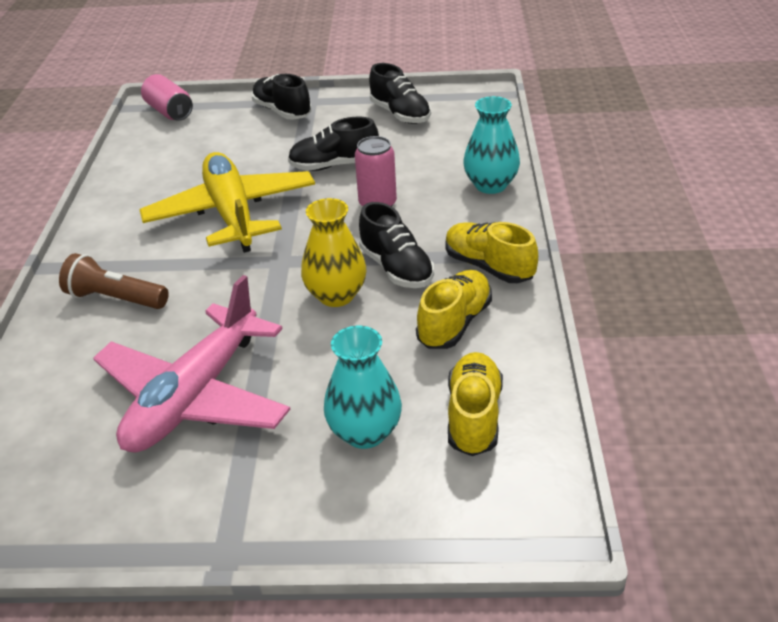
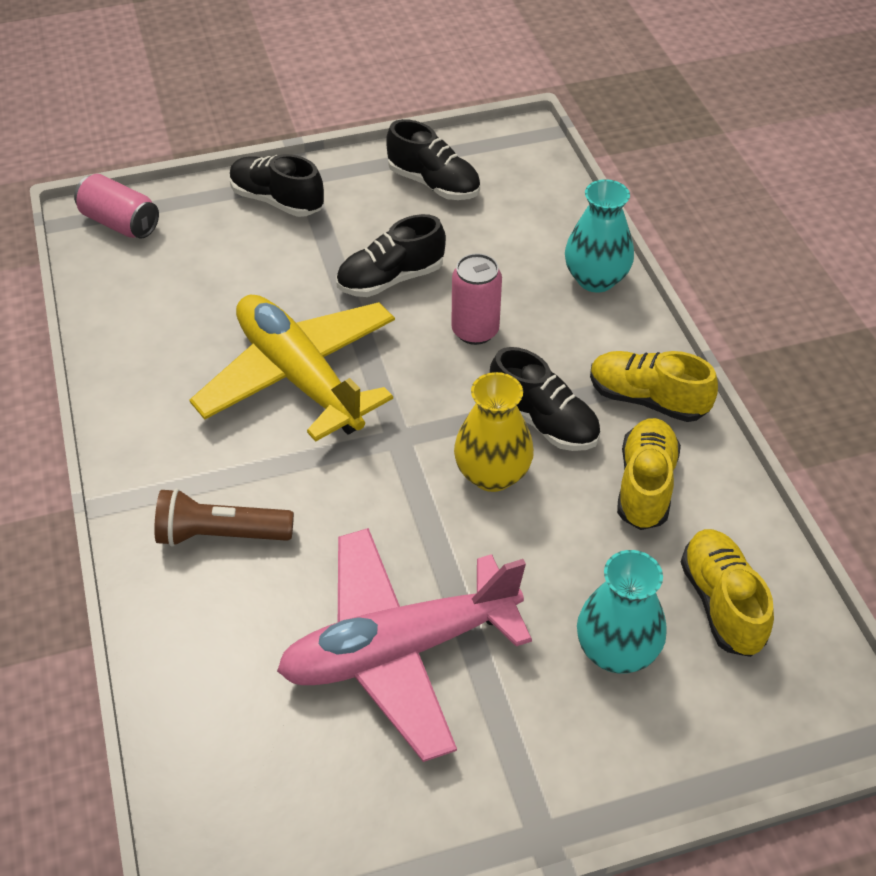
camera: 20 degrees left, 10 degrees up
(195, 396) = (399, 650): pink plane -> pink plane turned 60 degrees clockwise

